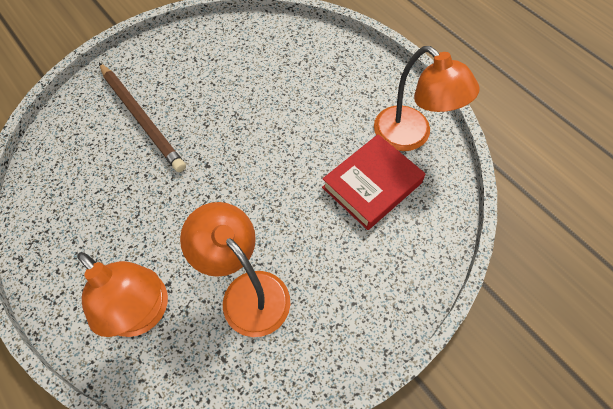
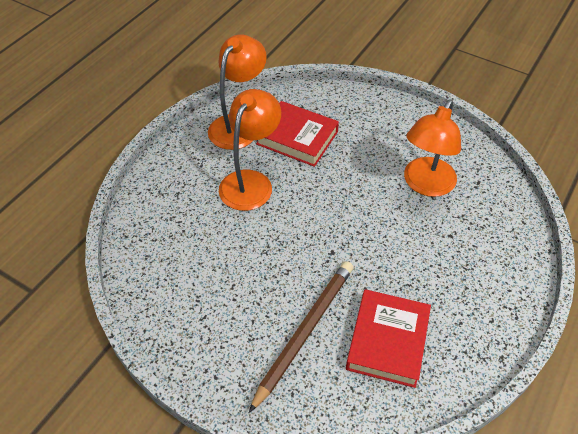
camera: 110 degrees left, 10 degrees down
(95, 174) = (387, 341): none -> red book
(143, 314) = (482, 240): orange lamp -> orange lamp (250, 181)

